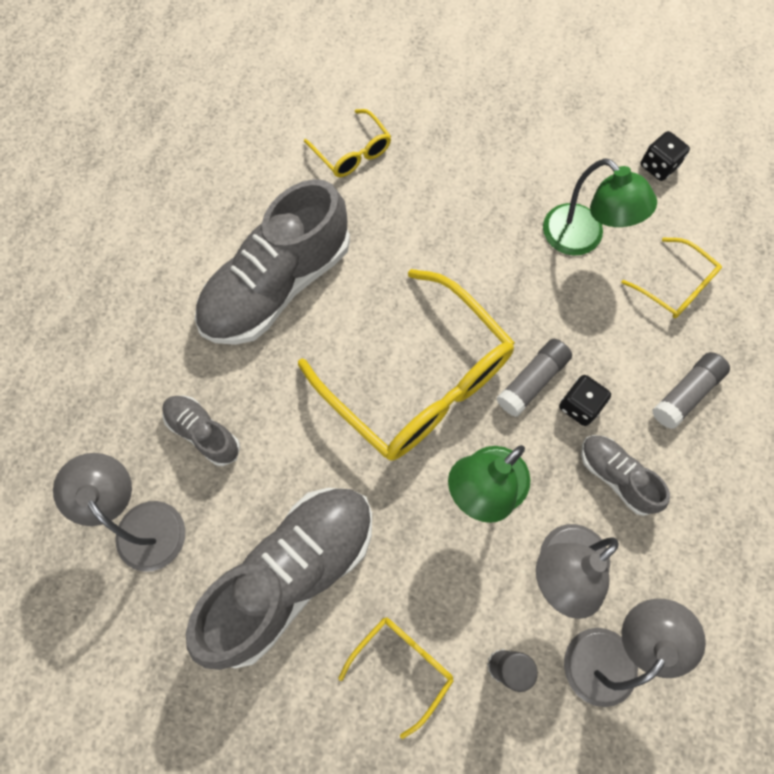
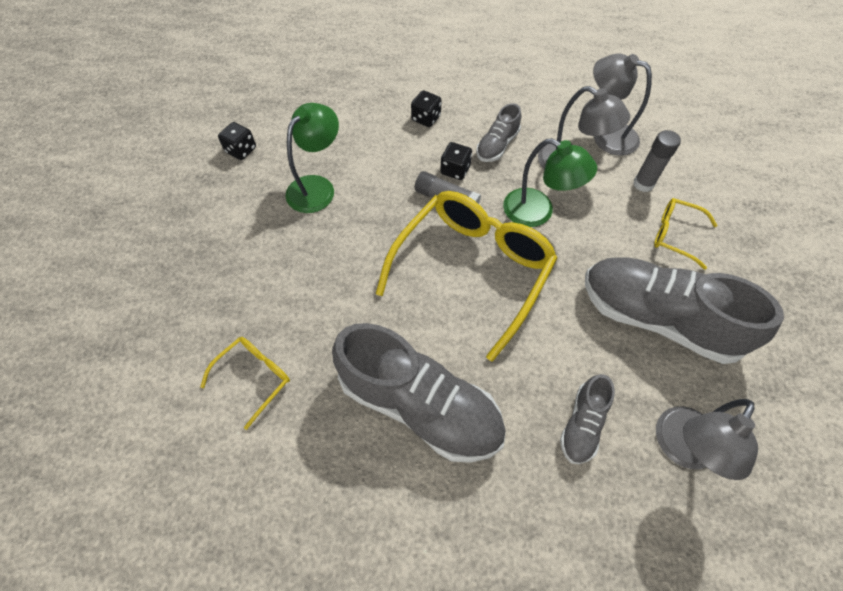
camera: 105 degrees left, 10 degrees down
(675, 286) = (345, 131): yellow glasses -> none
(686, 394) = (426, 118): grey glue stick -> black dice

